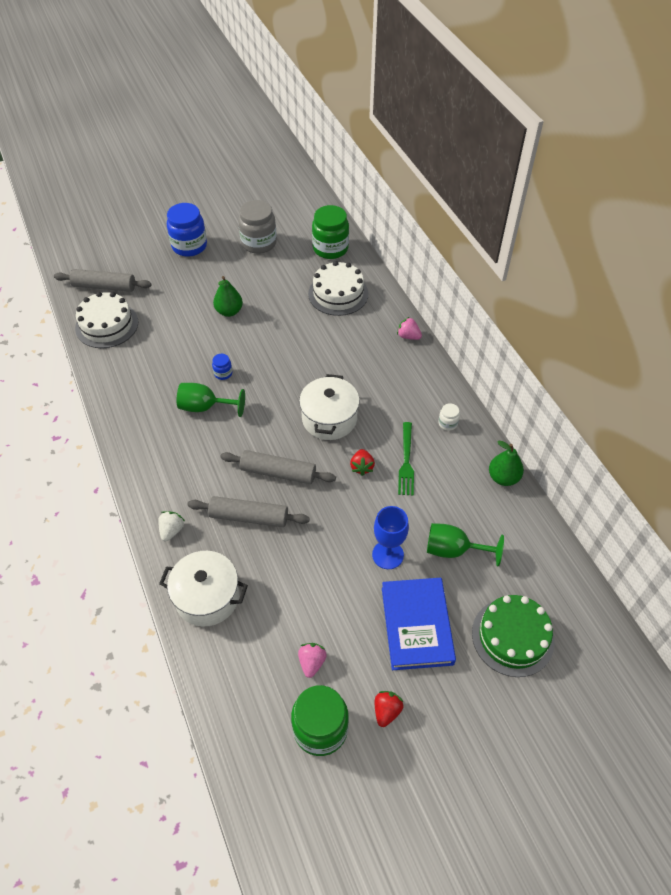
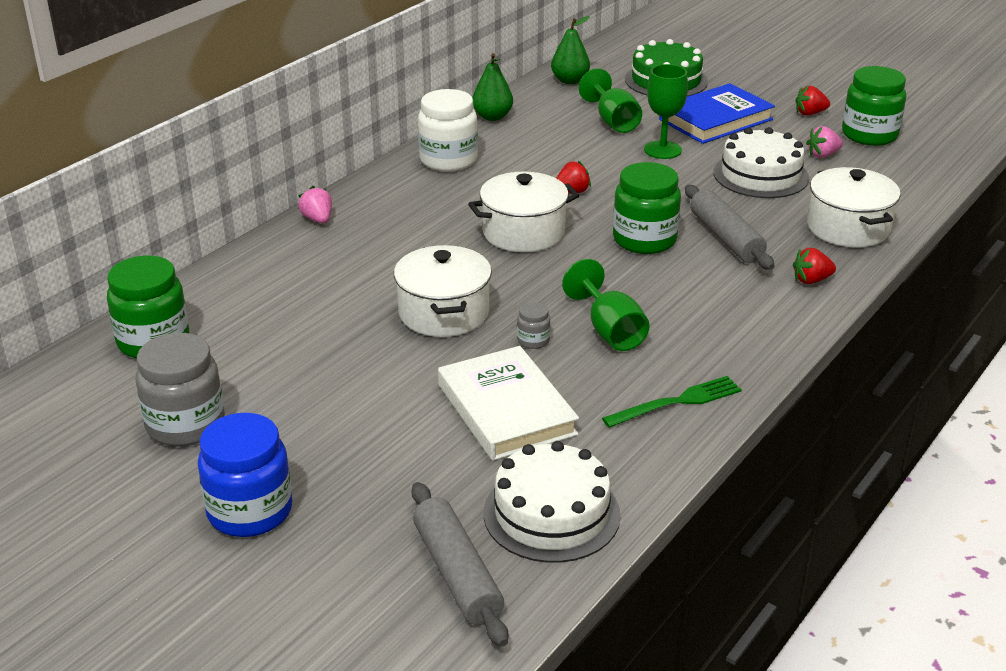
camera: 120 degrees left, 20 degrees down
(172, 530) = (811, 280): white strawberry -> red strawberry
(181, 340) = (506, 409): none -> white book
(223, 373) = (533, 340): blue jar -> grey jar
(229, 311) = (396, 387): green pear -> green pear (570, 81)
(274, 350) = (443, 313): none -> white pot
(278, 473) = (644, 240): grey rolling pin -> green jar
(338, 294) = (269, 299): white cake -> white cake (760, 175)
(387, 555) = (662, 150): blue goblet -> green goblet
(406, 461) = (532, 169): green fork -> green fork (677, 402)
(408, 336) = (318, 219): pink strawberry -> pink strawberry turned 150 degrees clockwise
(447, 423) = (448, 160): white jar -> white jar, size x2.19

